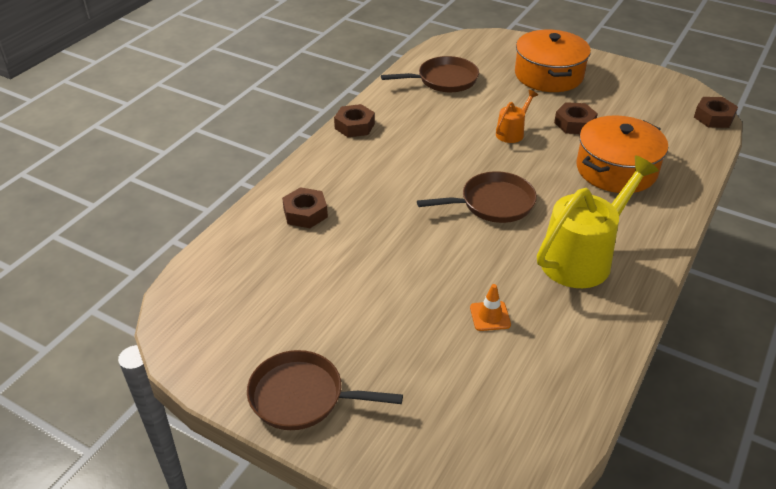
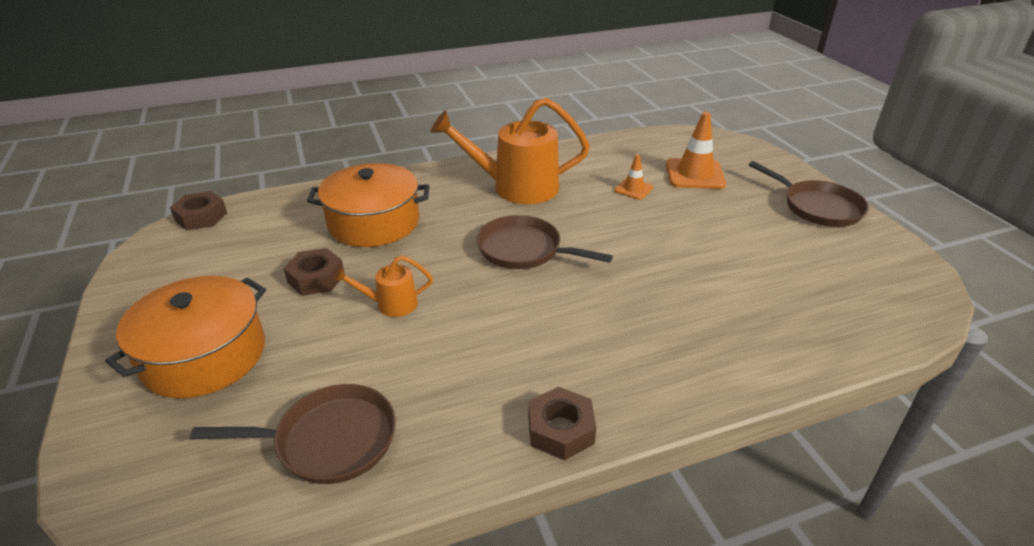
camera: 140 degrees left, 5 degrees down
(305, 213) = (731, 334): brown nut -> none
(444, 80) = (329, 440): brown pan -> brown pan turned 150 degrees clockwise
(456, 379) = (694, 174): none -> orange traffic cone
(583, 257) = (515, 187): yellow watering can -> orange watering can

